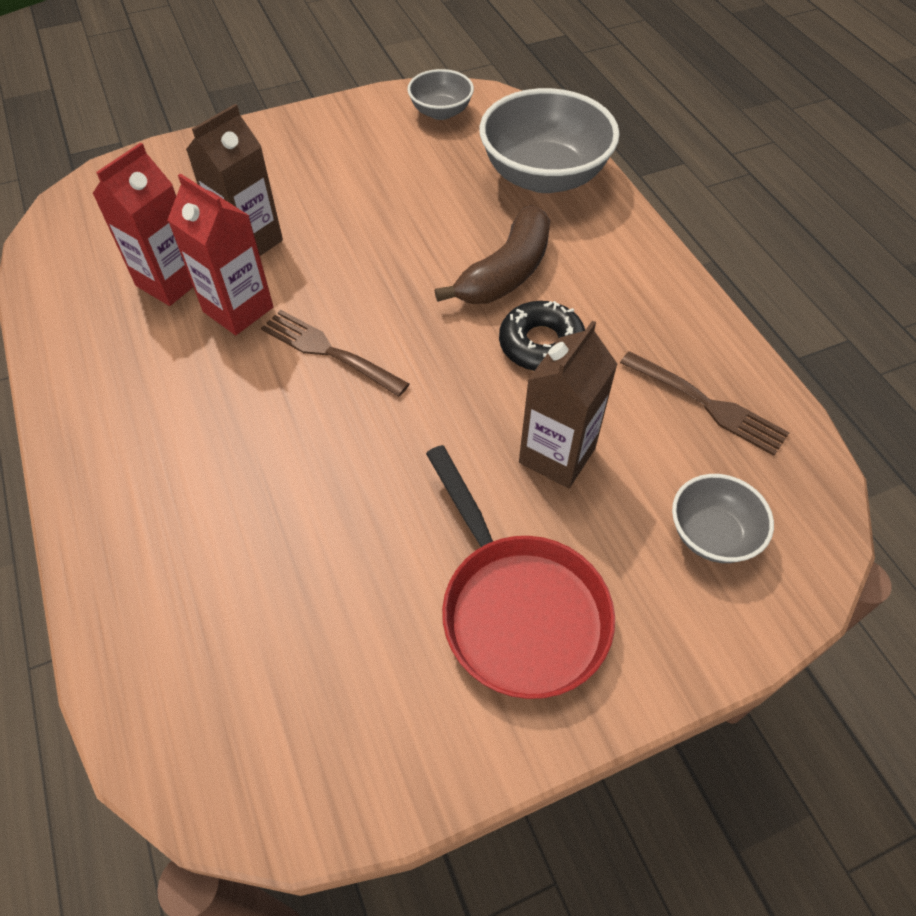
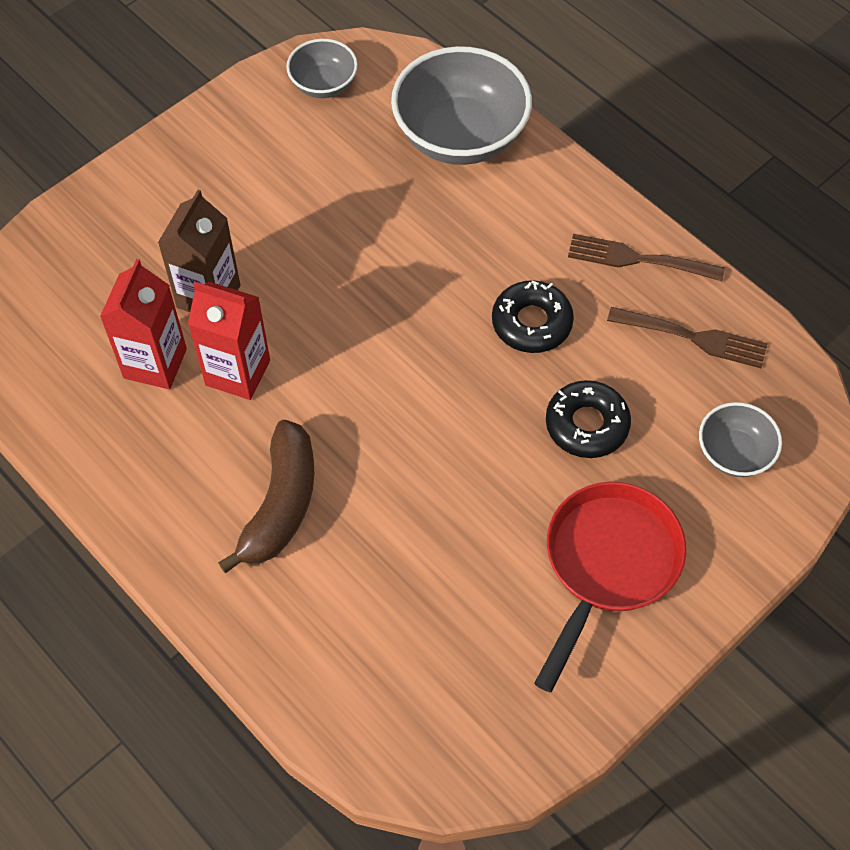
camera: 20 degrees left, 5 degrees up
(329, 351) = (345, 389): brown fork -> brown fork (638, 259)
(506, 273) = (469, 257): brown banana -> brown banana (281, 505)
(518, 609) = (607, 565): red pan -> red pan turned 105 degrees counterclockwise
(557, 455) = (587, 424): brown carton -> black donut

